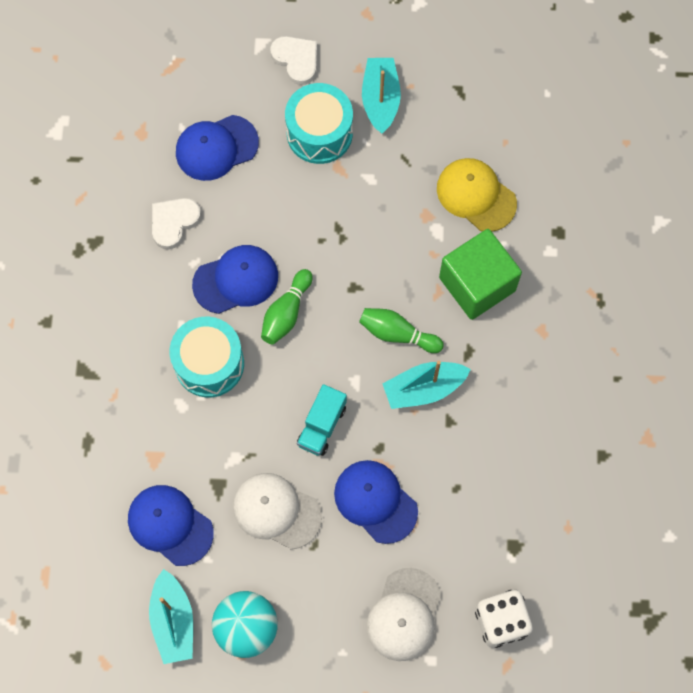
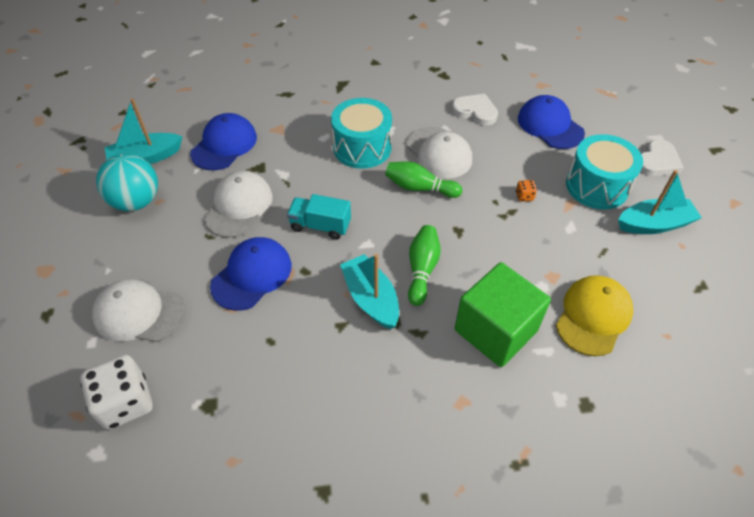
camera: 80 degrees right, 20 degrees down
(236, 280) = (439, 153): blue cap -> white cap
(319, 209) = (524, 196): none -> orange dice

